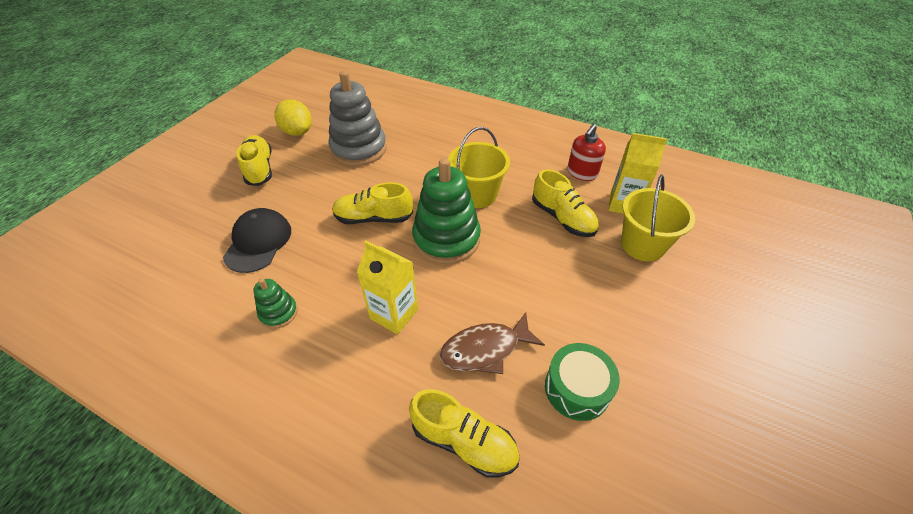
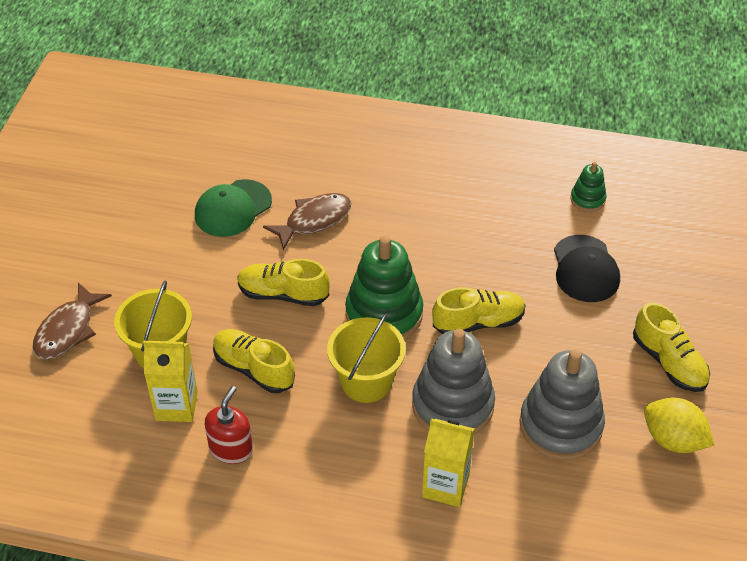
camera: 165 degrees right, 0 degrees up
(278, 313) = (511, 212): green stacking toy -> green stacking toy (587, 199)
(394, 314) = (406, 231): yellow carton -> yellow carton (445, 486)
(422, 170) = (452, 405): none -> grey stacking toy
(464, 441) = (315, 162): yellow shoe -> yellow shoe (283, 294)
(577, 388) = (233, 208): green drum -> green cap
(734, 280) = (68, 330): none -> brown fish

